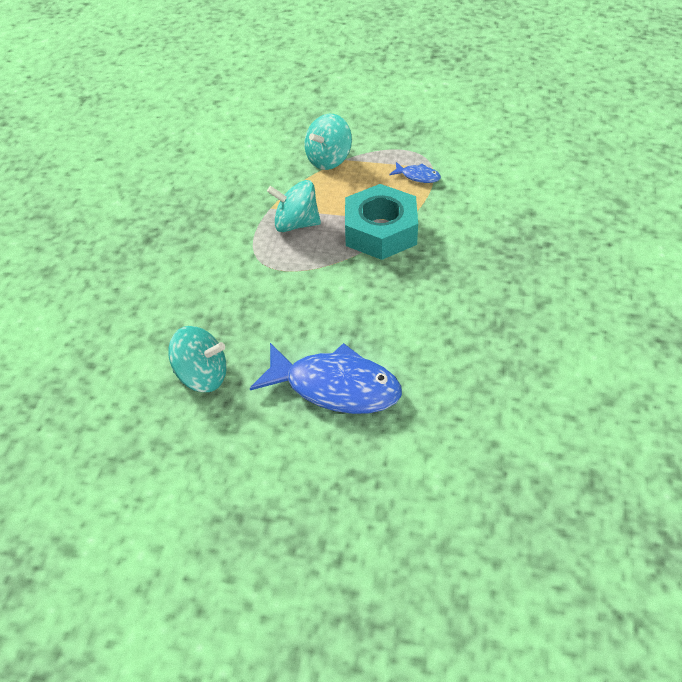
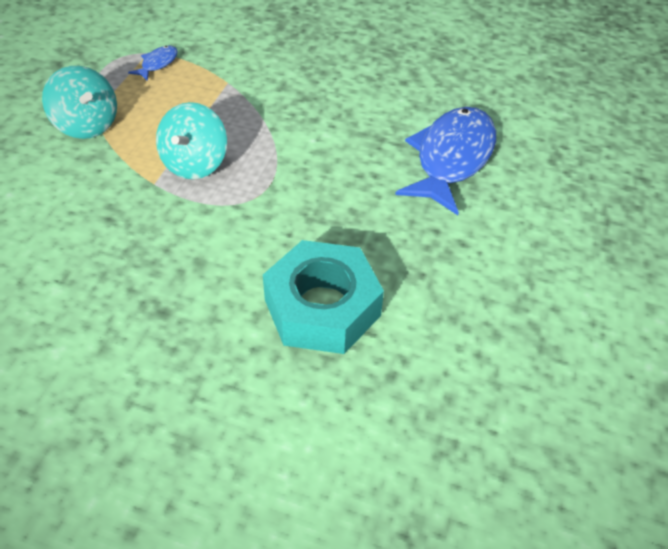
camera: 85 degrees left, 0 degrees up
(202, 376) = (424, 261): turquoise spinning top -> none
(380, 231) = (235, 101): turquoise nut -> turquoise nut (322, 307)

